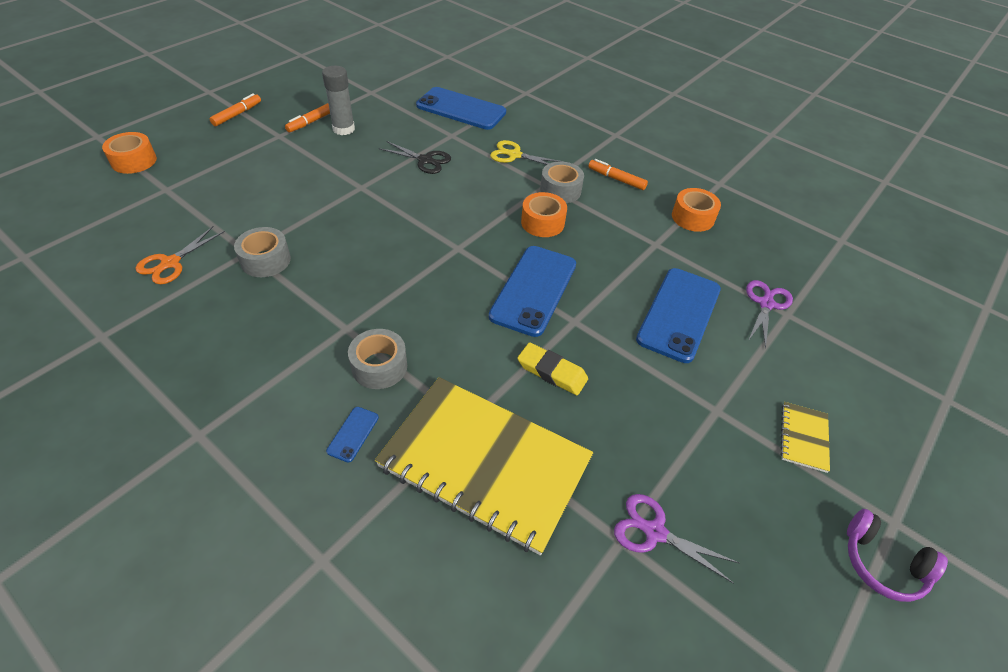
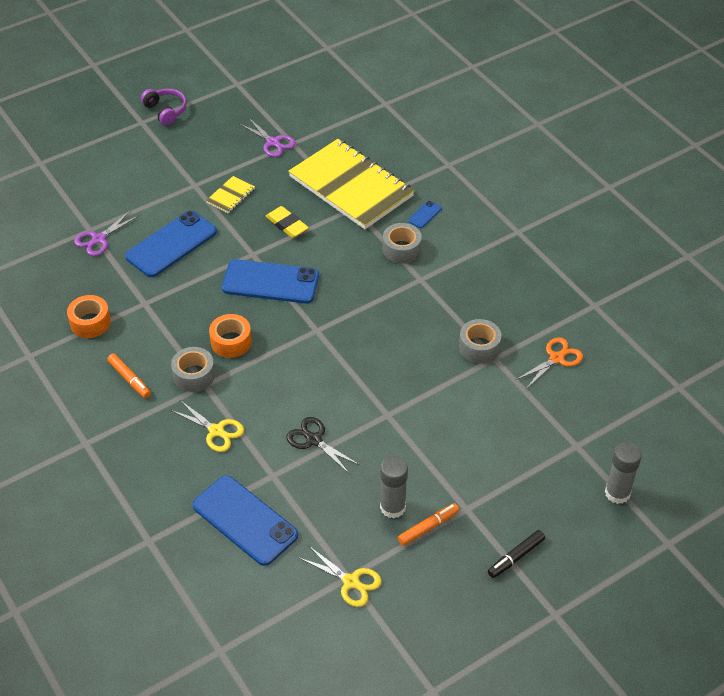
camera: 160 degrees left, 0 degrees up
(134, 161) = (617, 493): orange tape -> grey glue stick
(237, 114) = (516, 557): orange marker -> black marker
(368, 90) = (351, 582): none -> yellow scissors
(533, 290) = (270, 282): blue phone -> blue phone turned 60 degrees clockwise
(803, 437) = (153, 163): yellow notebook -> yellow notebook (230, 196)

